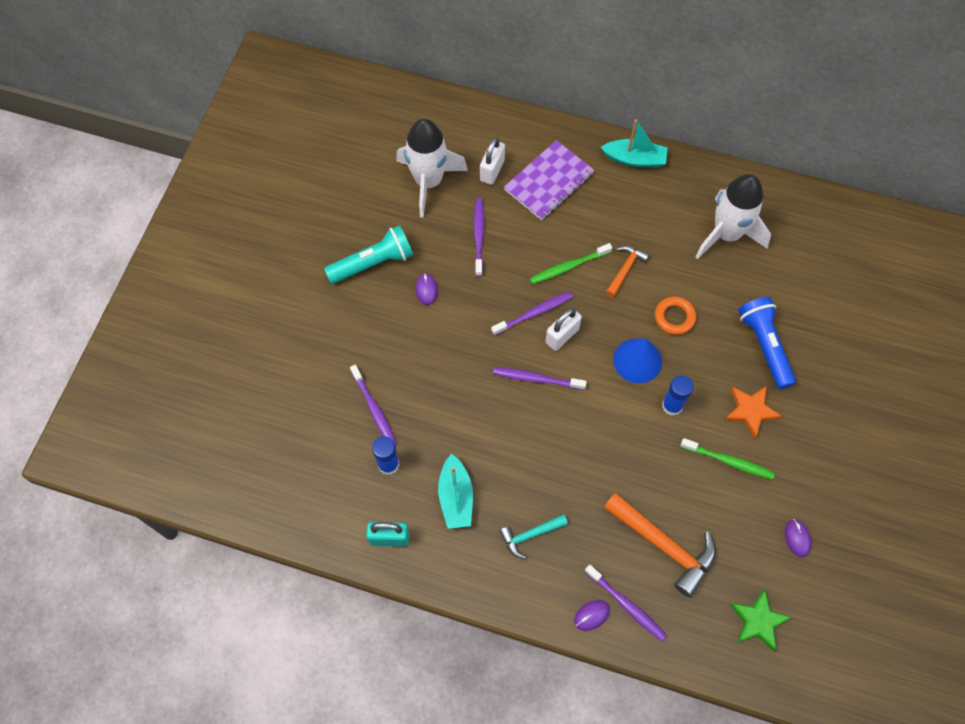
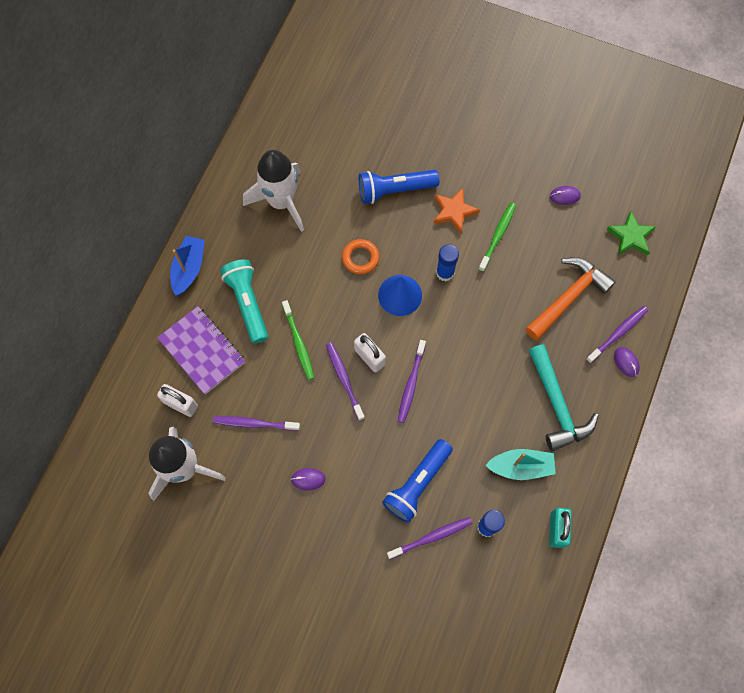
camera: 85 degrees left, 5 degrees up
(373, 263) = (272, 531): turquoise flashlight -> turquoise flashlight (248, 303)
(429, 392) = (417, 484): none -> blue flashlight
(530, 535) = (557, 405): turquoise hammer -> turquoise hammer, size x1.80
(625, 269) = (307, 293): orange hammer -> none
(634, 159) = (189, 268): turquoise boat -> blue boat

